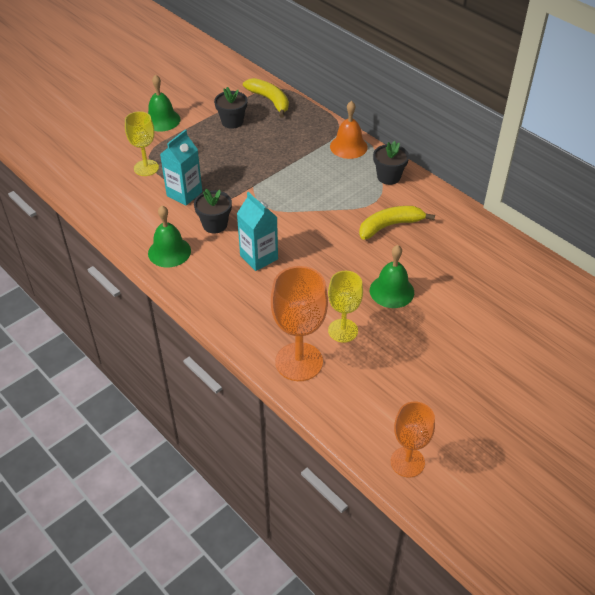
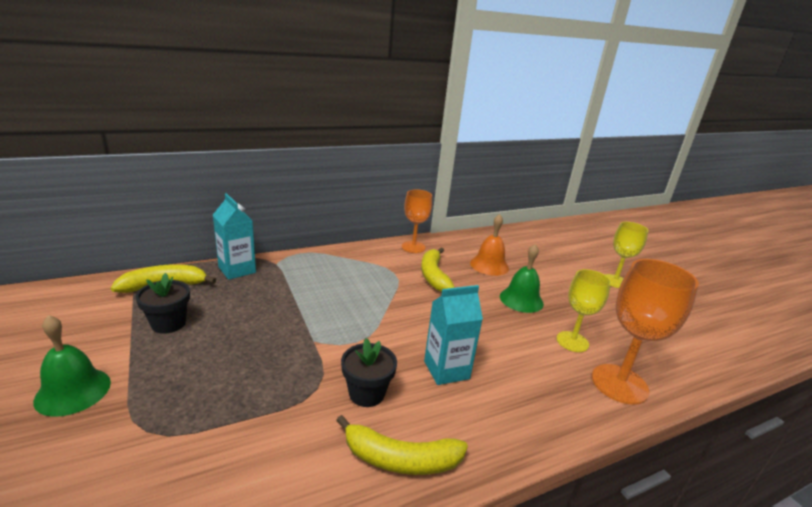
camera: 75 degrees left, 20 degrees down
(146, 168) = (176, 441): yellow goblet -> yellow goblet (615, 281)
(169, 252) = (400, 459): green bell -> yellow banana
(184, 194) = (280, 409): turquoise carton -> turquoise carton (237, 270)
(348, 146) = (302, 263): orange bell -> orange bell (489, 265)
(388, 177) = (365, 257): black flower pot -> none
(407, 462) = (731, 351): orange goblet -> orange goblet (413, 247)

